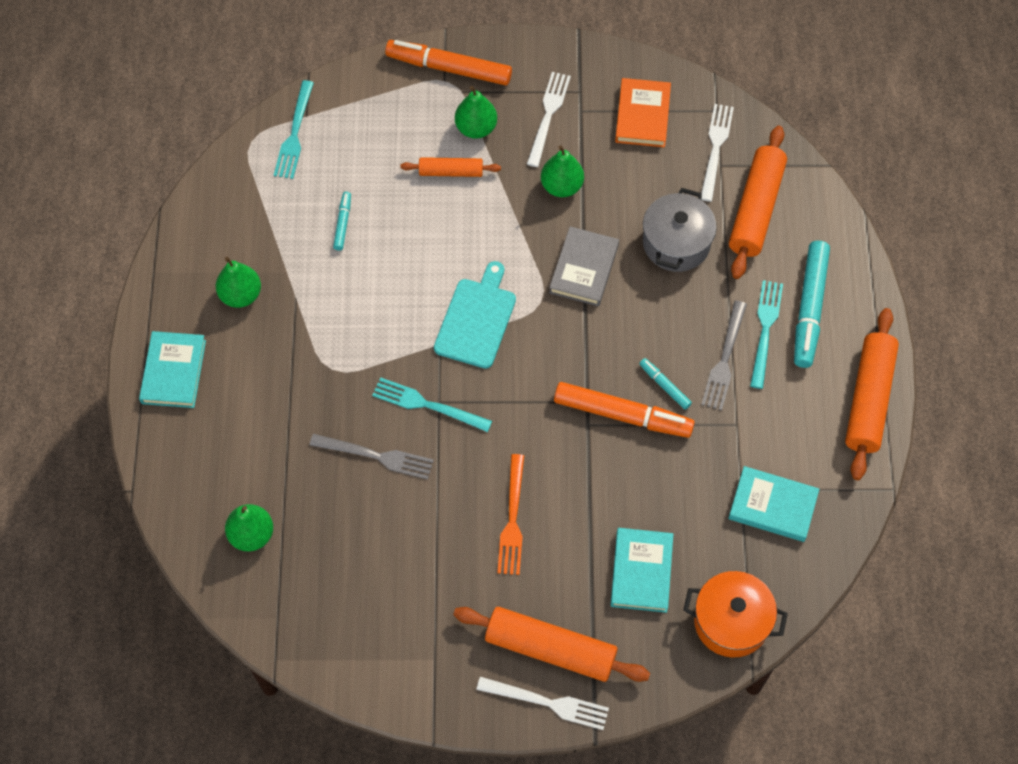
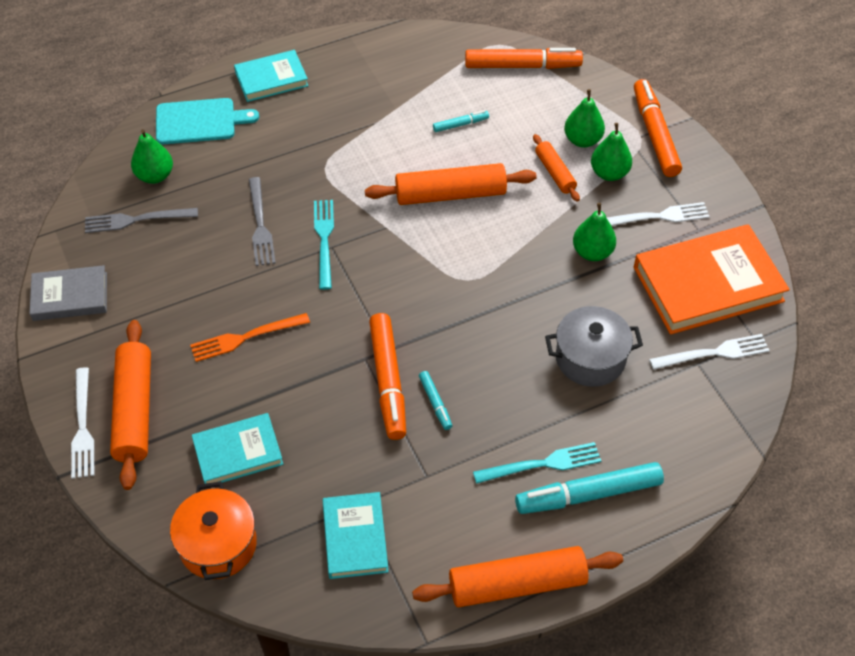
camera: 65 degrees right, 10 degrees down
(241, 295) = (359, 90): green pear -> green pear (582, 140)
(294, 135) = (522, 66): turquoise fork -> orange marker
(476, 320) = (423, 242): turquoise cutting board -> turquoise cutting board (199, 121)
(584, 269) = (519, 299): grey book -> grey book (70, 296)
(642, 115) = (708, 284): orange book -> orange book, size x1.74
(664, 386) = (435, 403): turquoise marker -> turquoise marker turned 135 degrees clockwise
(724, 360) = (489, 441): grey fork -> grey fork (135, 220)
(755, 209) = (670, 409): orange rolling pin -> orange rolling pin (450, 194)

